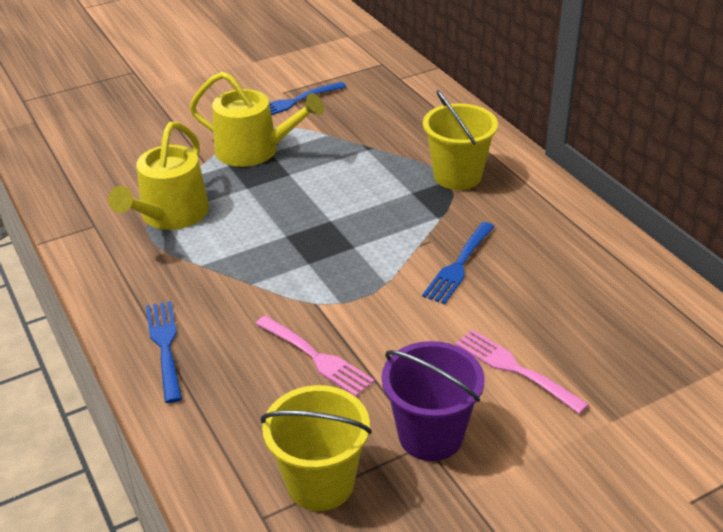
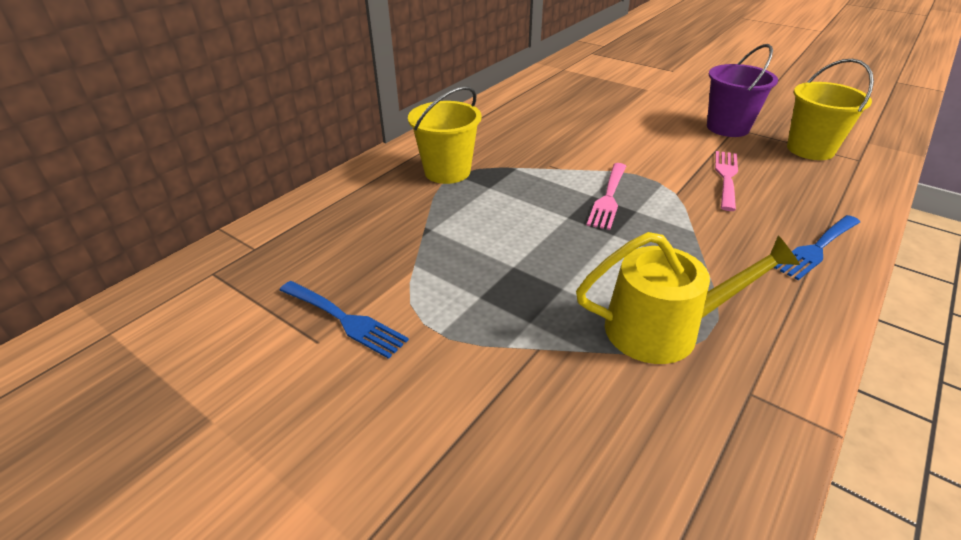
camera: 115 degrees left, 0 degrees up
(254, 150) = (484, 311): yellow watering can -> none
(459, 266) = (568, 148): blue fork -> none
(514, 369) = (644, 115): pink fork -> pink fork (608, 198)

